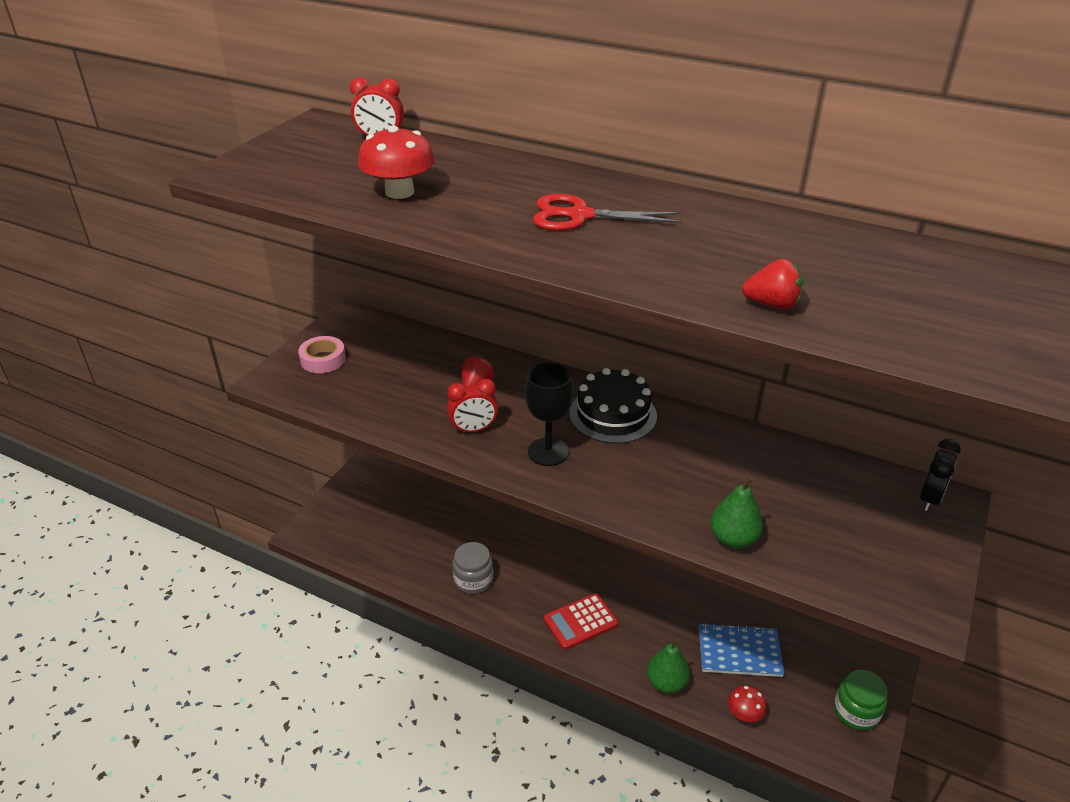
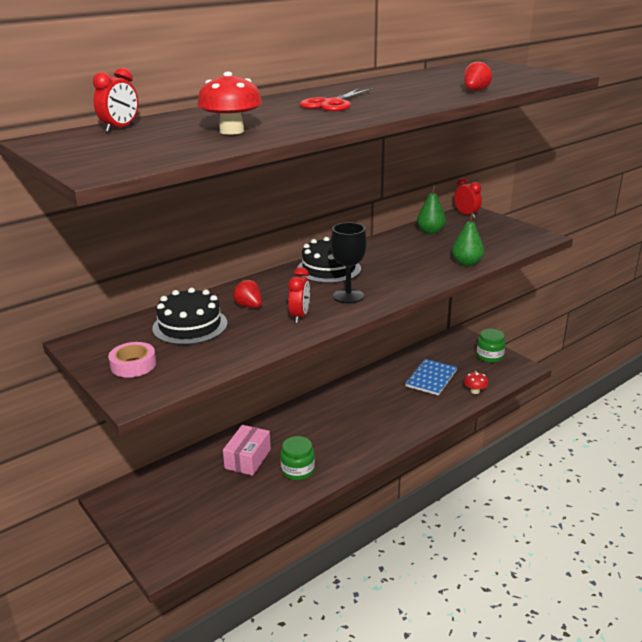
camera: 65 degrees left, 10 degrees down
(412, 364) = (190, 326): none -> black cake
(471, 532) = (248, 459): none -> pink box
(473, 580) = (298, 470): grey jar -> green jar
(580, 622) = (371, 430): red calculator -> none
(666, 683) = (439, 411): green pear -> green pear (430, 231)
(929, 498) = (466, 215): black clock -> red clock

